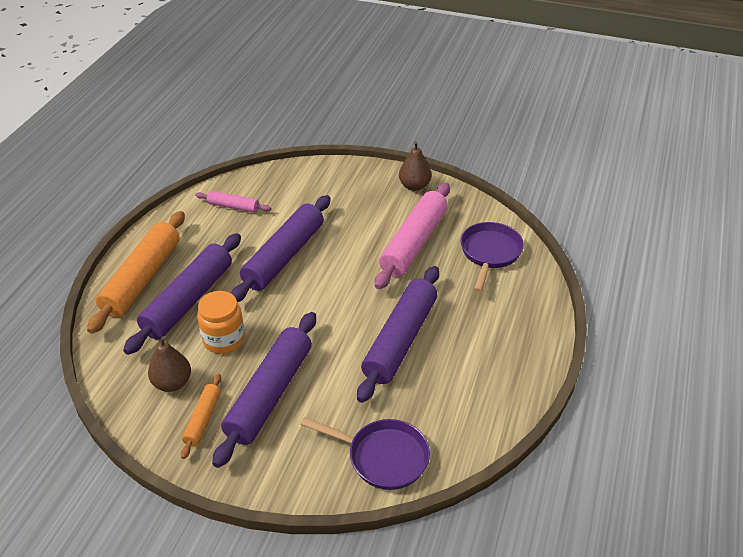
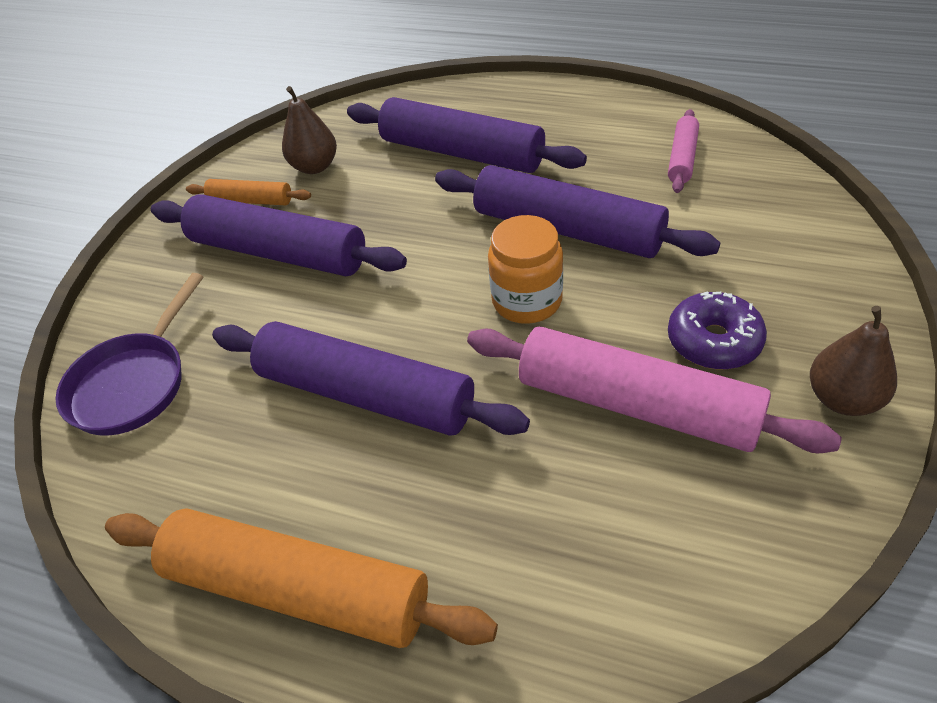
camera: 95 degrees right, 5 degrees up
(142, 278) = (503, 108): orange rolling pin -> orange rolling pin (298, 589)
(224, 339) = (385, 196): orange jar -> orange jar (527, 301)
(378, 215) = (713, 341): none -> purple donut
(490, 253) = (628, 555): purple pan -> none

